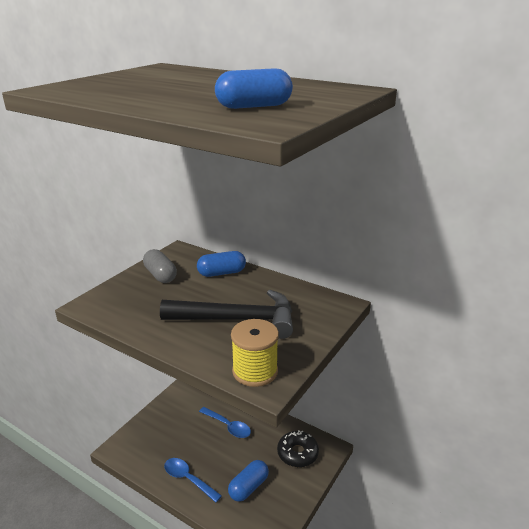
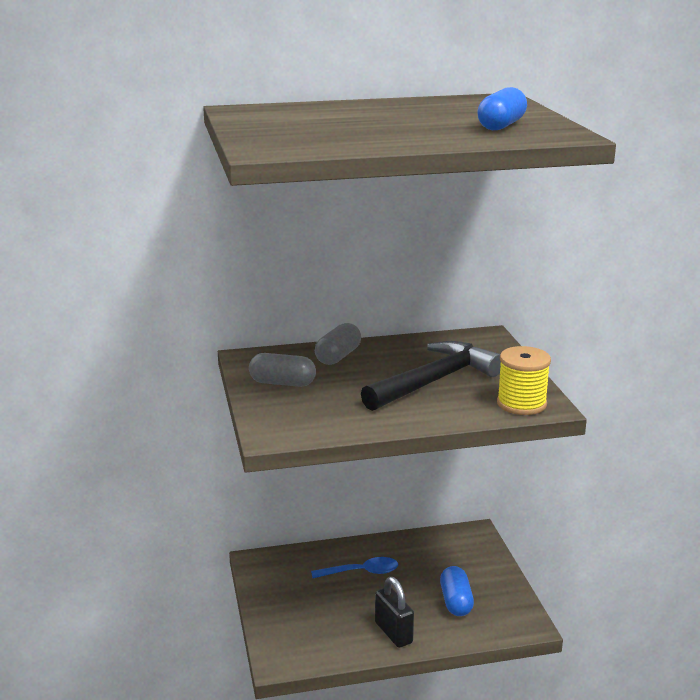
camera: 45 degrees left, 5 degrees down
(188, 479) = (393, 633): blue spoon -> black padlock
(221, 273) = (338, 356): blue capsule -> grey capsule
(297, 453) = (456, 552): black donut -> none

